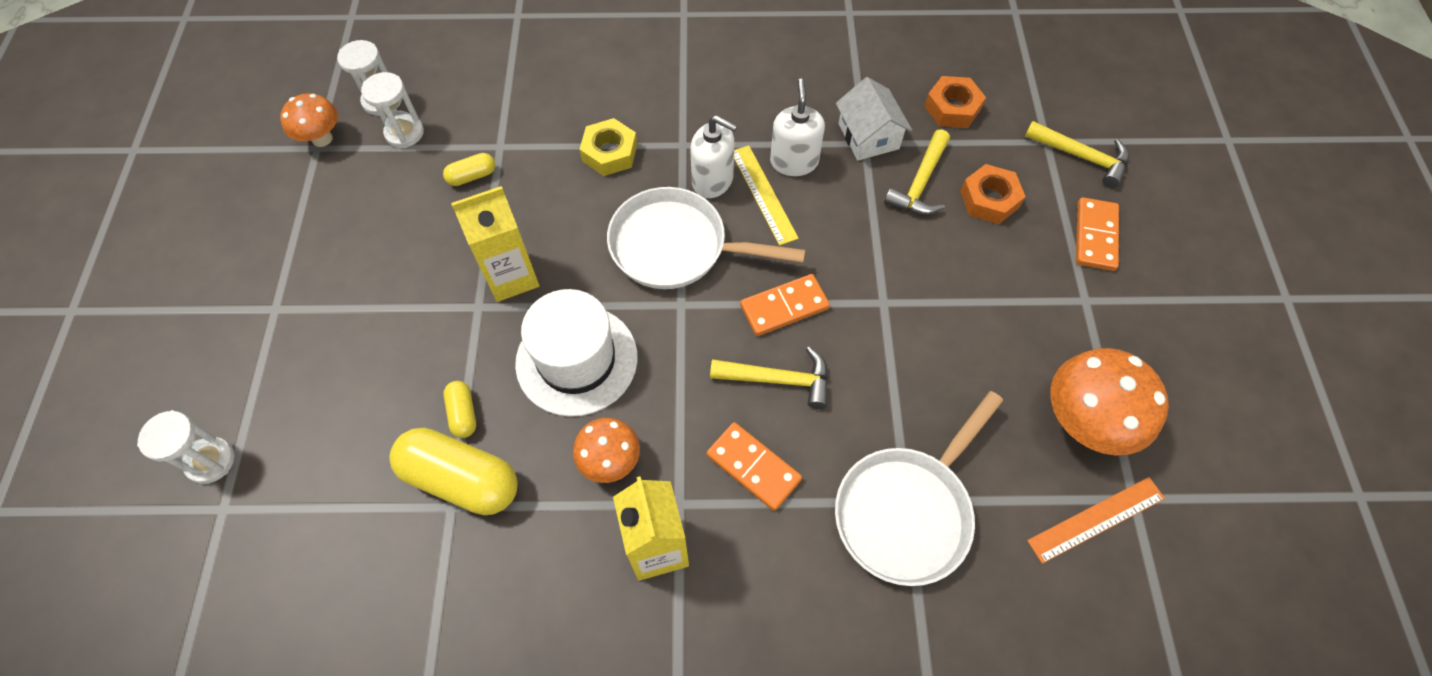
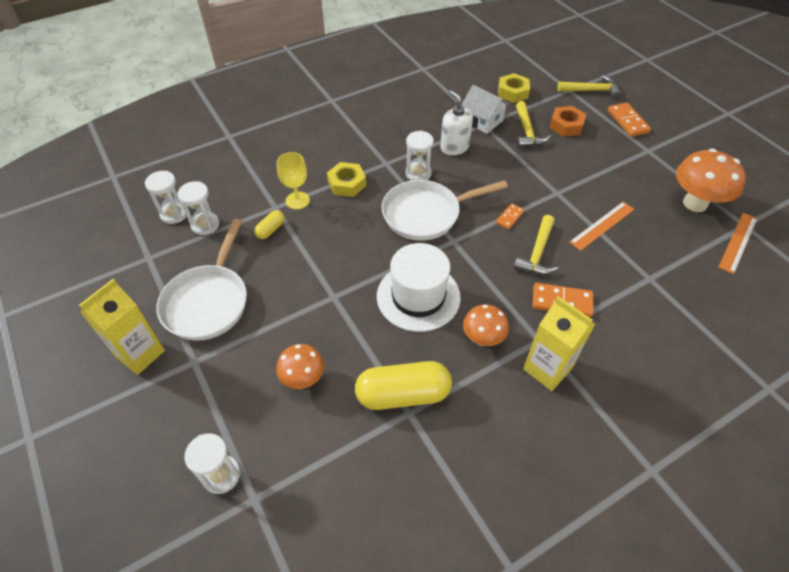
camera: 30 degrees left, 10 degrees down
(322, 138) = (148, 251): orange mushroom -> orange mushroom (303, 379)
(463, 414) = (373, 358): yellow capsule -> none
(511, 277) = (341, 271): yellow carton -> yellow carton (140, 354)
(532, 149) = (297, 200): none -> yellow goblet
(713, 180) = (418, 173): white soap dispenser -> white hourglass
(763, 194) = (451, 169): yellow ruler -> none
(779, 380) = (537, 253): yellow hammer -> yellow hammer turned 135 degrees clockwise
(784, 307) = (509, 217): orange domino -> orange domino, size x0.60
(906, 385) = (602, 225): none -> orange ruler
(906, 511) = (653, 283): white pan -> white pan (208, 301)
(952, 108) = (512, 92): orange nut -> yellow nut

